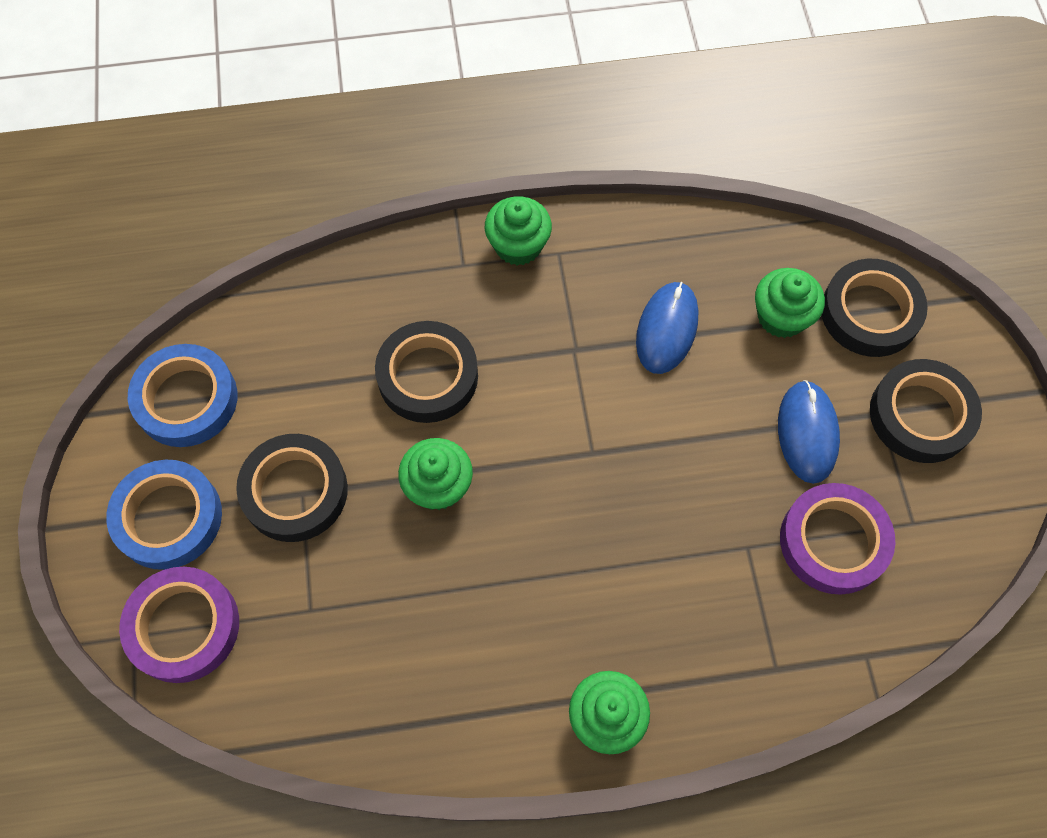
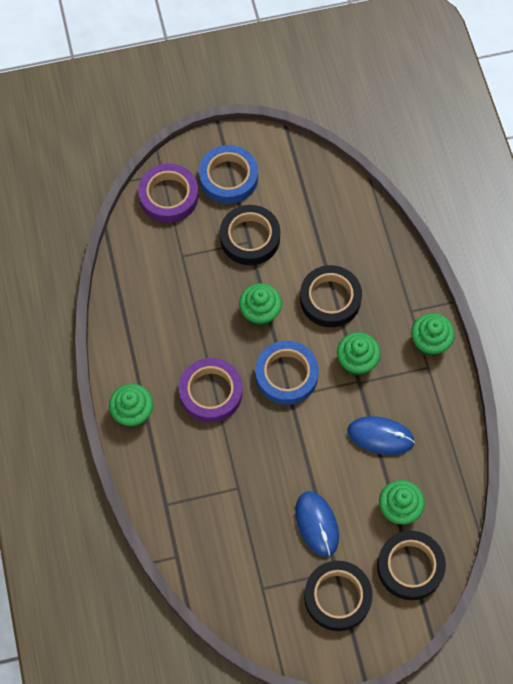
camera: 85 degrees right, 0 degrees up
(186, 400) = (300, 173): blue tape -> blue tape (286, 375)
(540, 349) = (357, 361): none -> green cupcake
(807, 433) = (317, 524): blue mouse -> blue mouse turned 75 degrees clockwise
(833, 541) = (246, 539): purple tape -> purple tape (211, 392)

